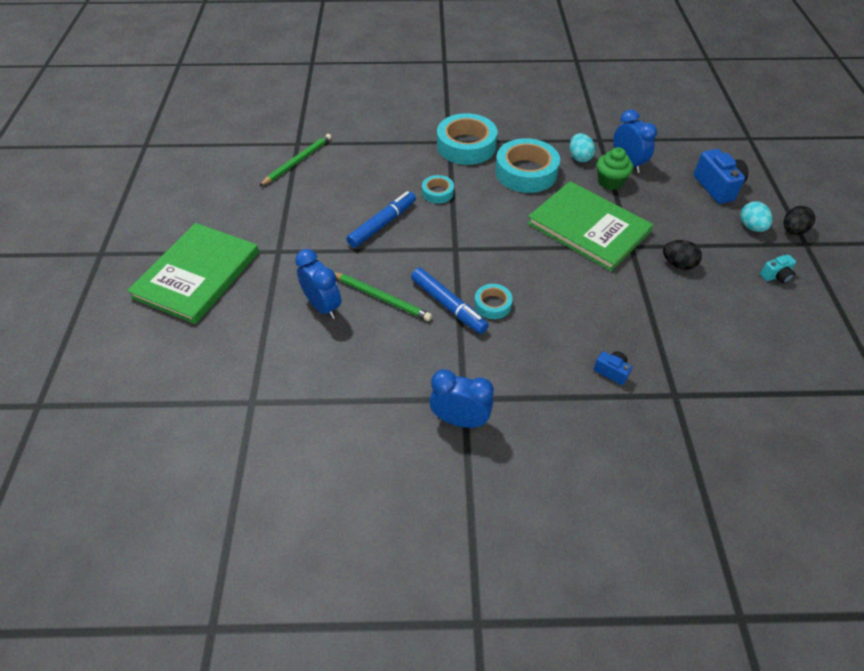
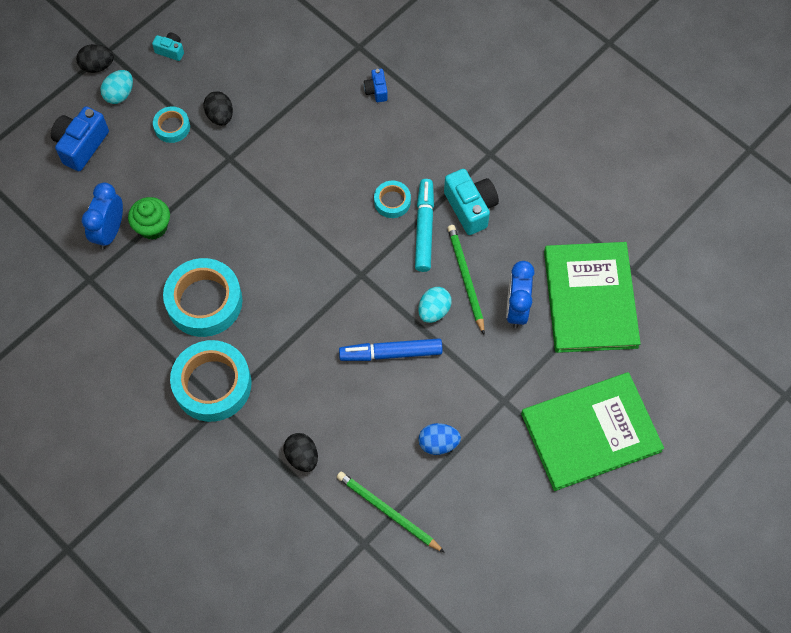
camera: 135 degrees left, 15 degrees up
(298, 161) = (388, 512): green pencil -> green pencil turned 45 degrees clockwise
(300, 205) = (438, 443): none -> blue egg
(375, 151) = (302, 457): none -> black egg
(431, 345) = (470, 208): none -> turquoise camera
(437, 192) = (306, 348): turquoise tape -> turquoise tape (172, 127)
(448, 305) = (424, 228): blue marker -> turquoise marker
(460, 420) = (508, 143): blue clock -> none
(579, 157) = (137, 275): turquoise egg -> turquoise egg (434, 310)
(588, 227) = (235, 201): green book -> green book (590, 299)

